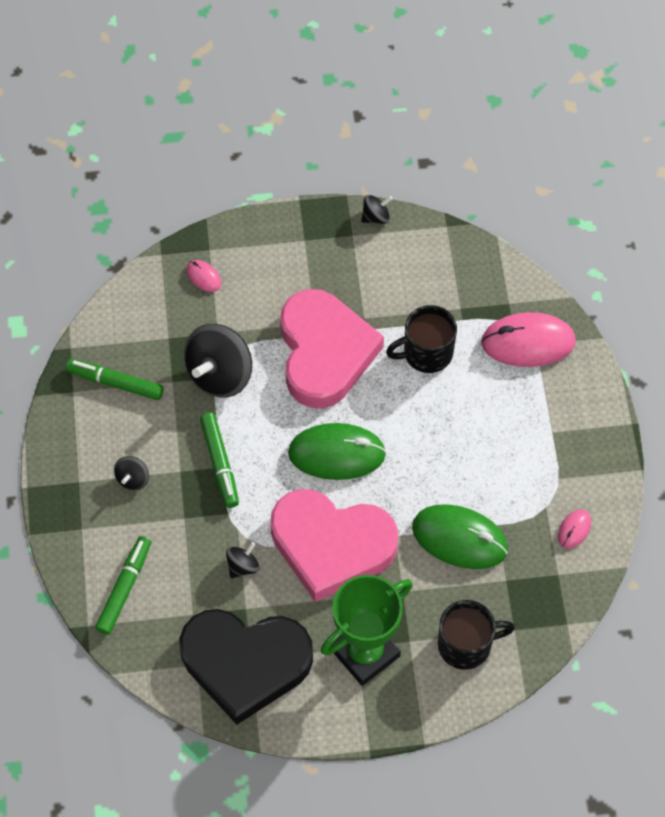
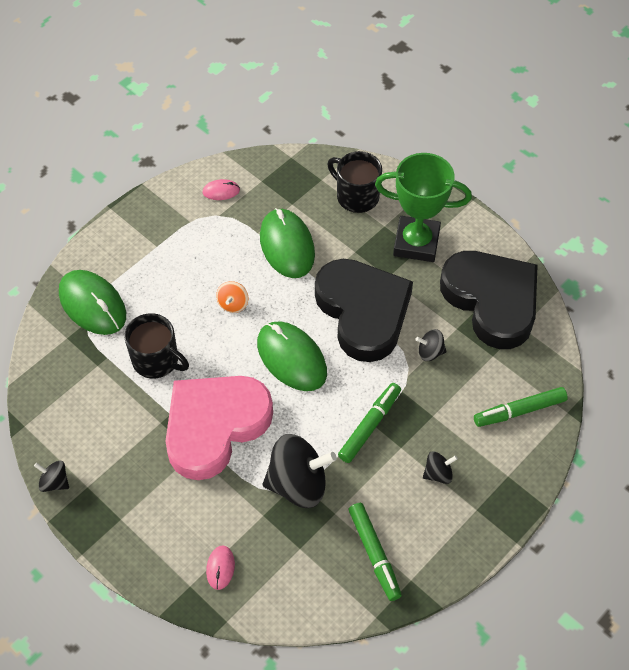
camera: 130 degrees left, 5 degrees down
(331, 545) = (363, 312): pink heart -> black heart
(433, 448) = (233, 304): none -> orange spinning top
(528, 342) = (92, 305): pink mouse -> green mouse

